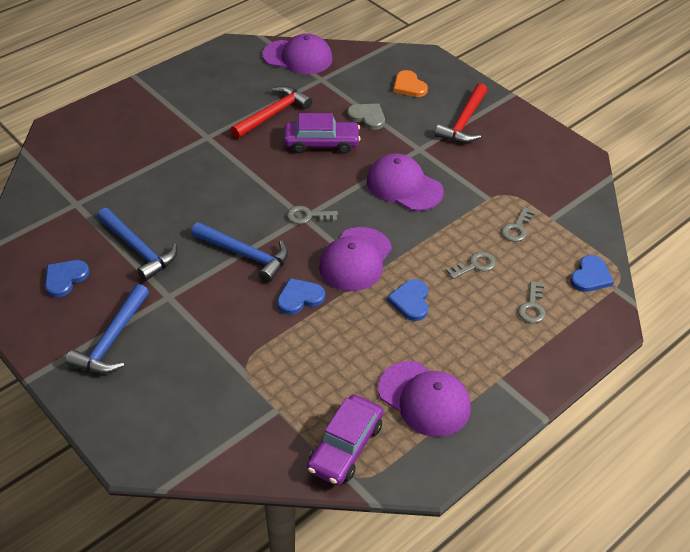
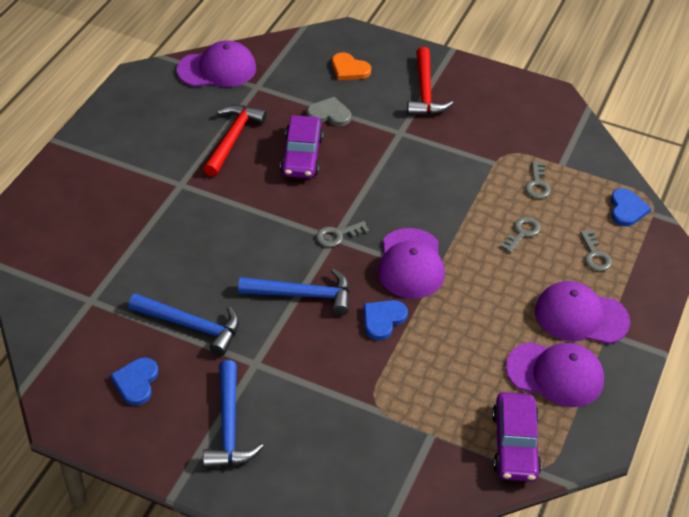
camera: 25 degrees left, 0 degrees up
(321, 143) = (302, 155): purple car -> purple car turned 120 degrees clockwise
(404, 186) = (409, 175): purple cap -> purple cap (580, 316)
(411, 301) = (486, 287): blue heart -> none

